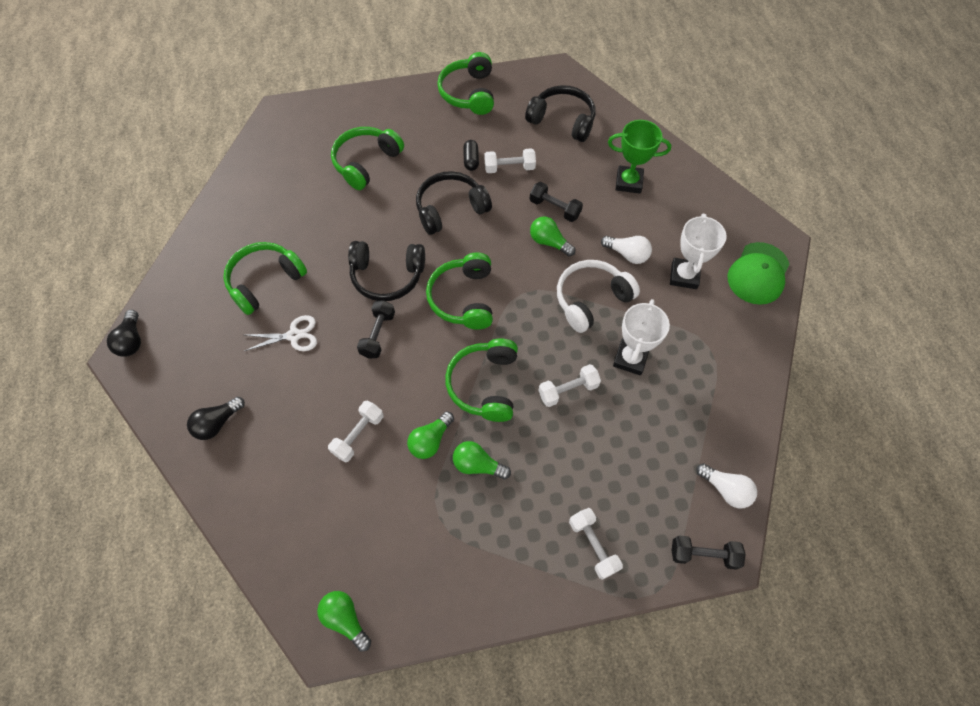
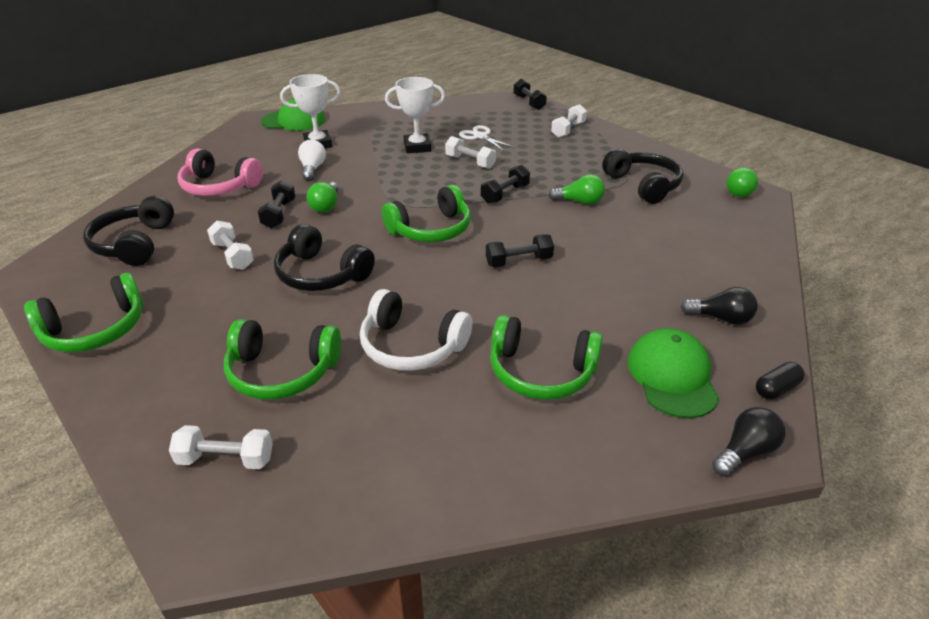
camera: 120 degrees left, 25 degrees down
(203, 348) = (672, 376): none -> green cap
(294, 335) = (579, 314): white scissors -> white scissors (480, 136)
(358, 435) = (620, 234): white dumbbell -> white dumbbell (226, 459)
(387, 276) = (447, 282): black headphones -> black headphones (643, 185)
(471, 160) = (233, 285): black capsule -> black capsule (776, 388)
(477, 465) = (571, 178): green light bulb -> none
(484, 385) = (505, 194): green headphones -> black dumbbell
(591, 299) = (375, 172): white headphones -> white headphones (411, 346)
(628, 182) = (219, 186): green trophy -> pink headphones
(725, 489) = (481, 104): white light bulb -> none

